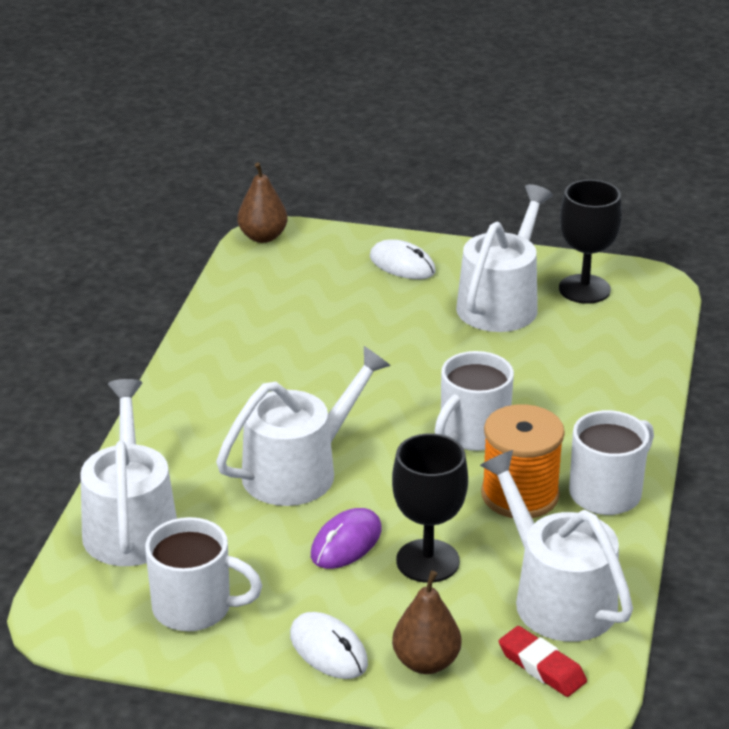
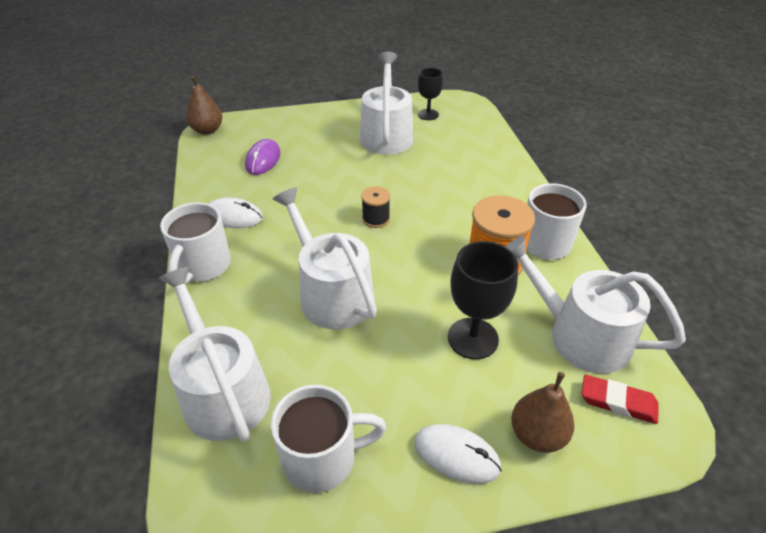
camera: 25 degrees left, 10 degrees up
(299, 470) = (331, 293): white watering can -> white watering can turned 60 degrees counterclockwise
(346, 542) = (404, 344): purple mouse -> purple mouse (263, 159)
(402, 264) = (309, 126): white mouse -> white mouse (233, 216)
(408, 405) = (376, 219): none -> black spool
(472, 434) = (431, 226): white mug -> white mug (203, 266)
(584, 289) = (428, 114): black goblet -> black goblet, size x0.64

